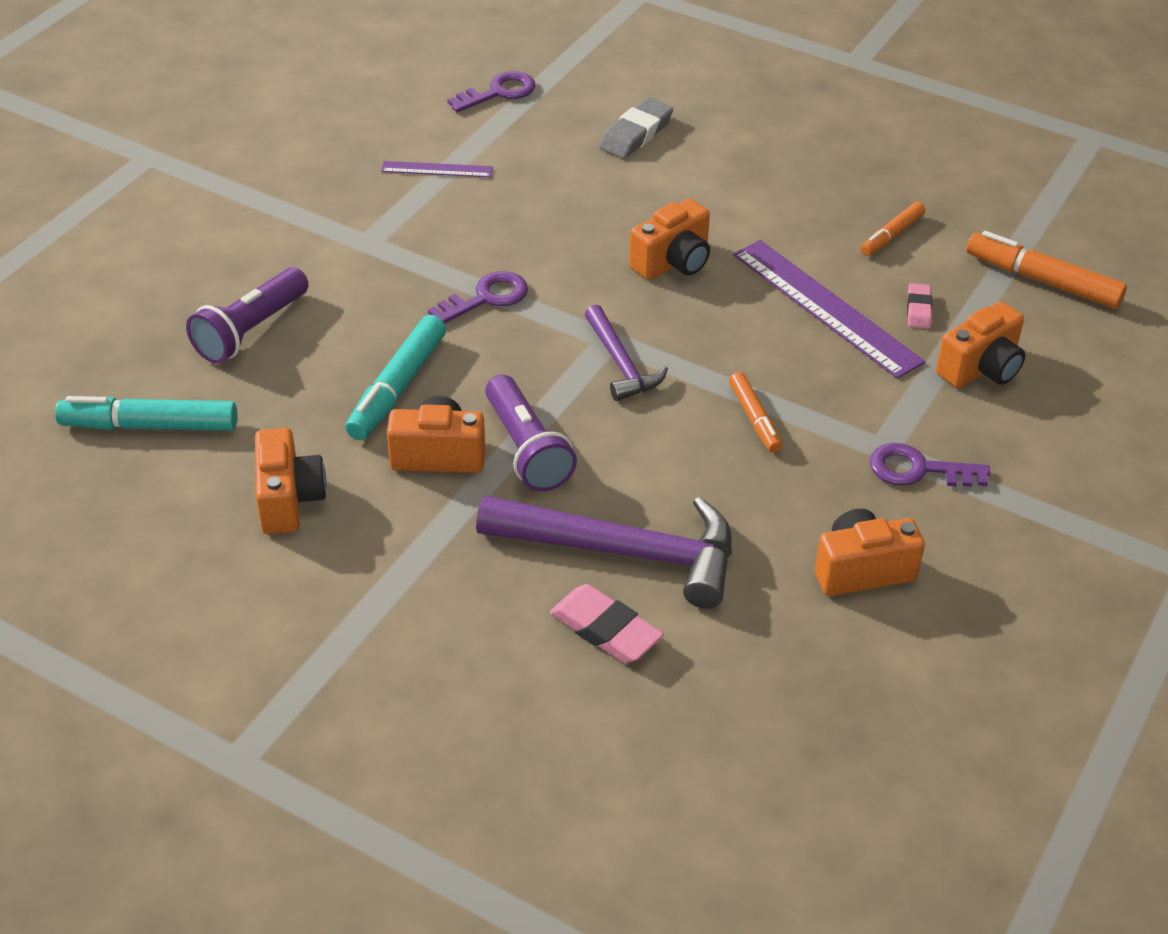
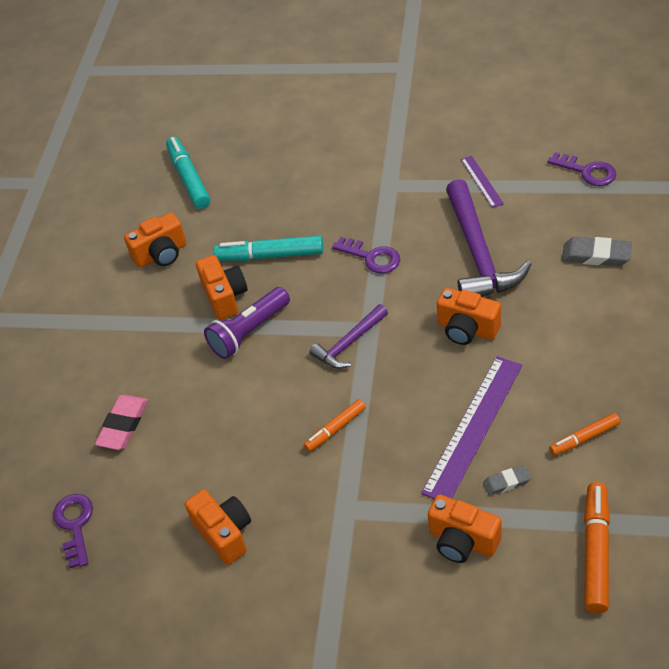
camera: 75 degrees right, 5 degrees up
(250, 331) = (282, 177): purple flashlight -> none
(623, 552) = (186, 409): purple hammer -> purple hammer (478, 253)
(891, 235) = (584, 438): orange marker -> orange marker turned 45 degrees counterclockwise
(918, 309) = (506, 482): pink eraser -> grey eraser
(918, 469) = (334, 535): purple key -> purple key (75, 525)

